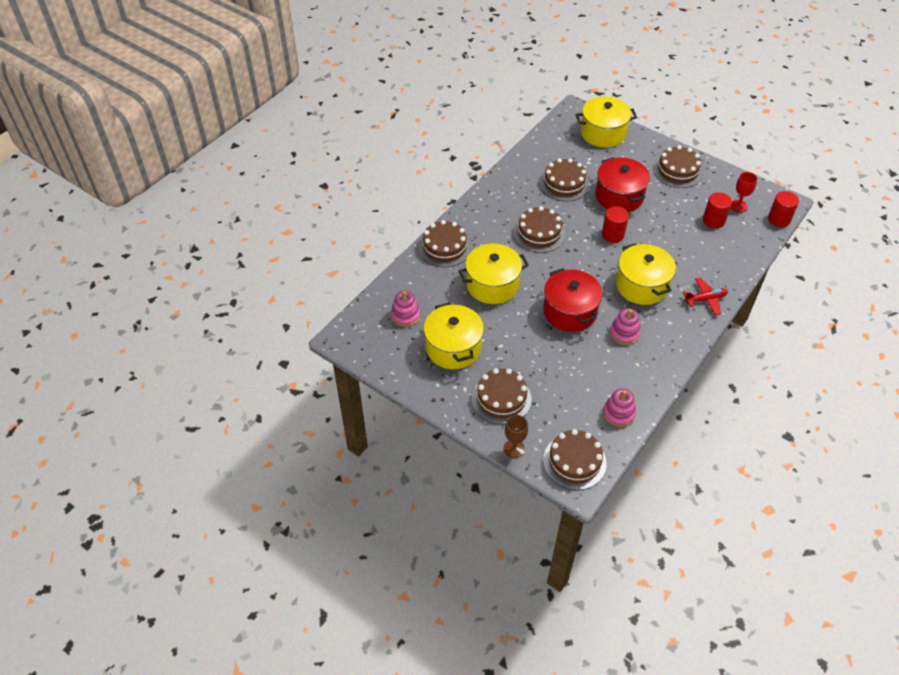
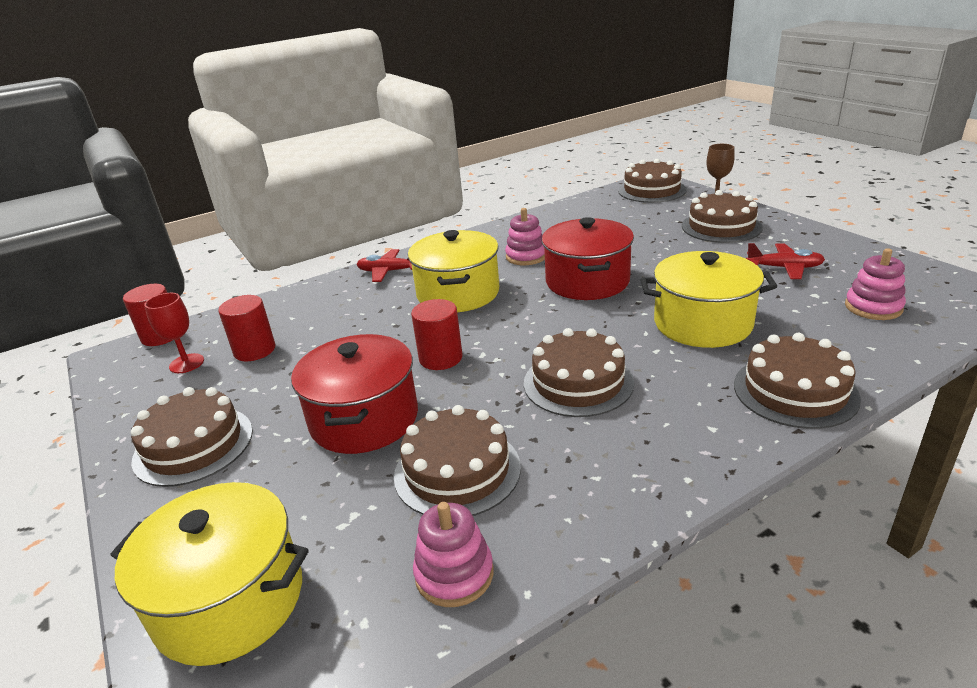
camera: 155 degrees left, 20 degrees down
(453, 348) = (784, 268): yellow pot -> red plane
(618, 413) = (584, 209): pink stacking toy -> pink stacking toy (454, 574)

